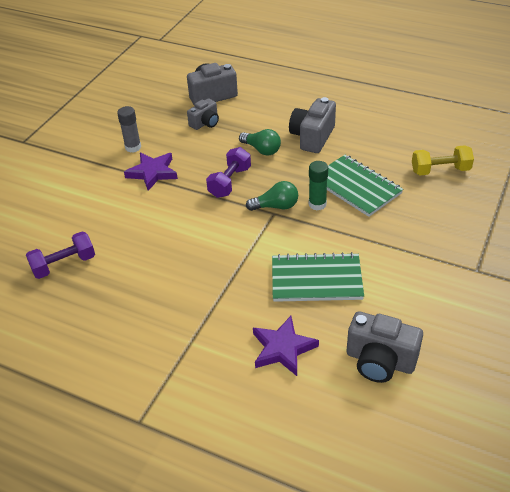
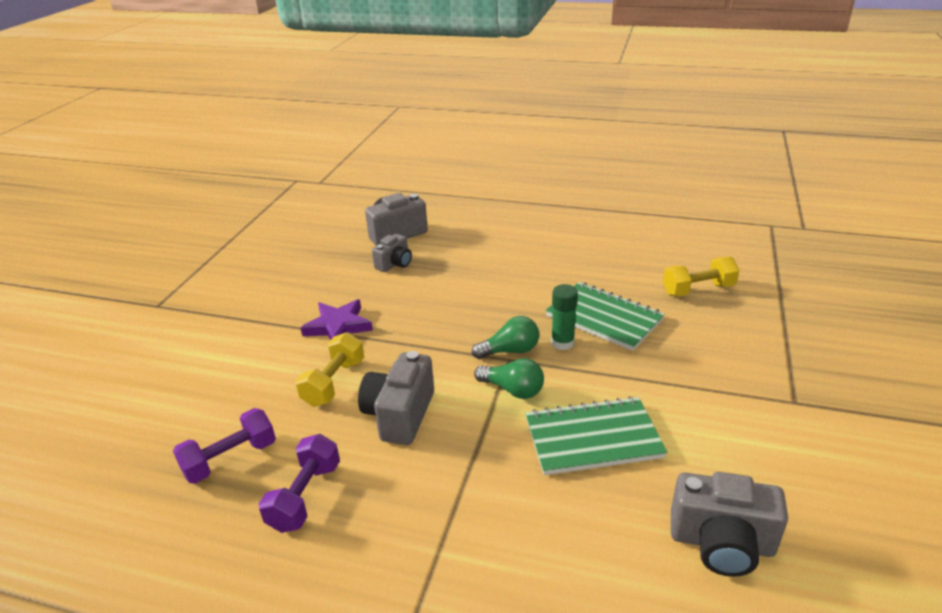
camera: 10 degrees left, 10 degrees down
(133, 147) = (307, 299): grey glue stick -> none
(142, 217) = (334, 382): none -> yellow dumbbell
(229, 182) = (442, 328): purple dumbbell -> purple dumbbell (305, 496)
(261, 150) = (473, 287): green light bulb -> green light bulb (513, 390)
(283, 348) = (577, 543): purple star -> none
(312, 137) = (531, 268): grey camera -> grey camera (400, 415)

